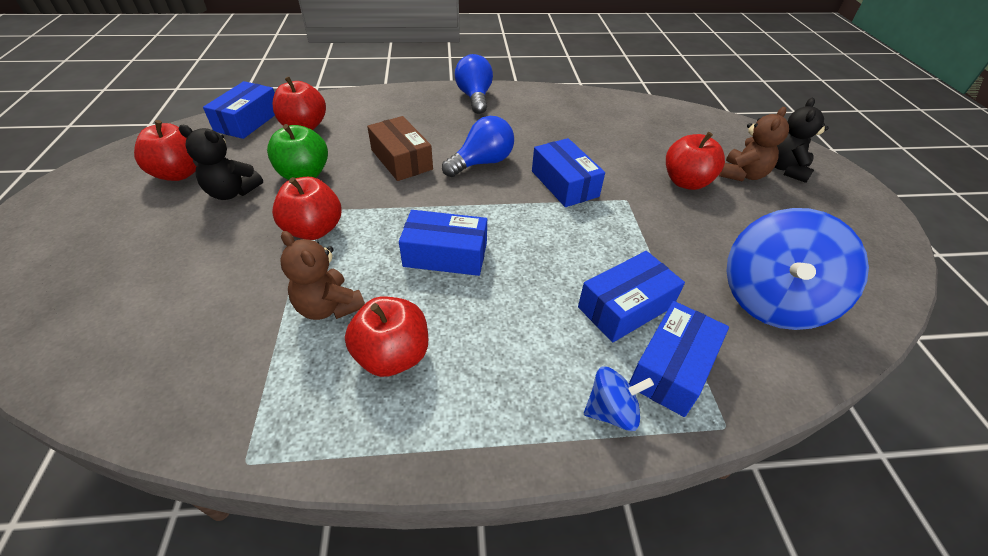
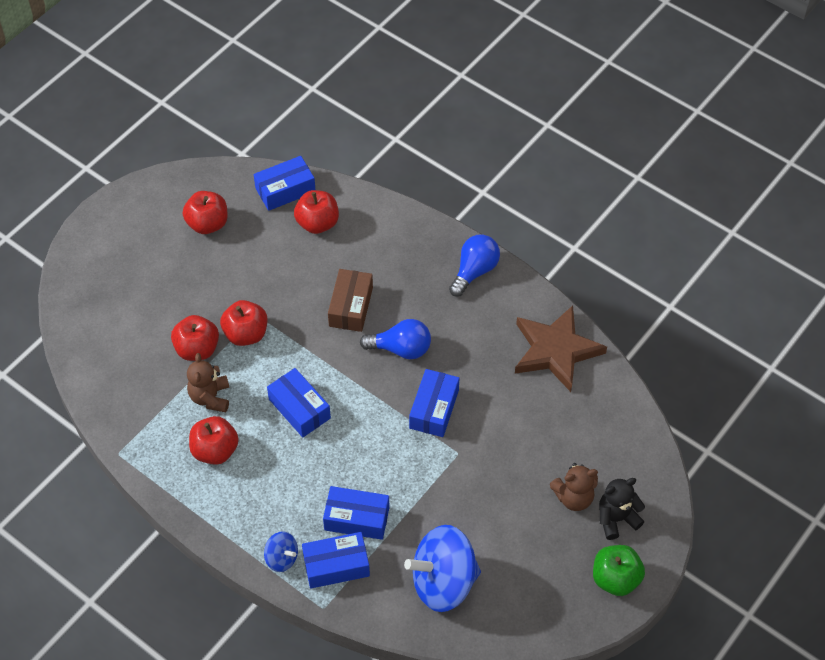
camera: 45 degrees right, 10 degrees up
(232, 192) = (225, 265): black teddy bear -> none
(304, 174) = (278, 278): green apple -> green apple (615, 579)
(593, 108) = (556, 350): none -> brown star
(686, 182) = (521, 471): red apple -> red apple (197, 349)

